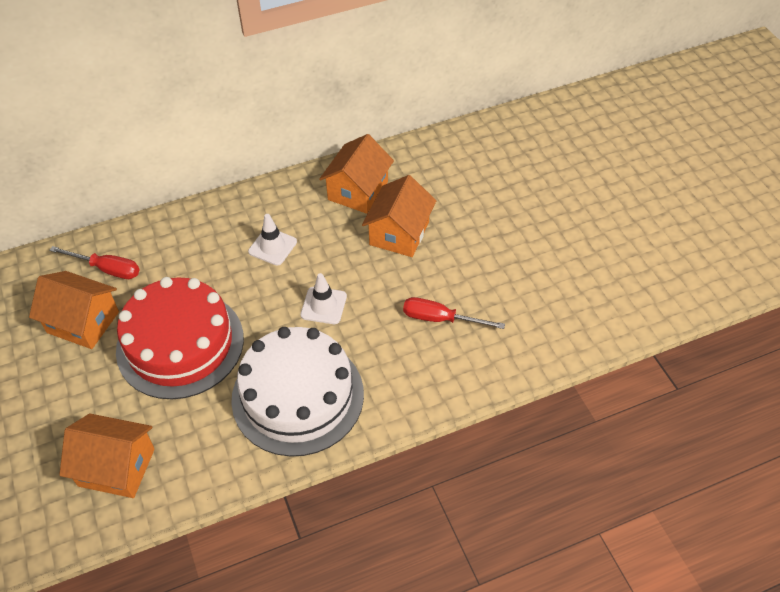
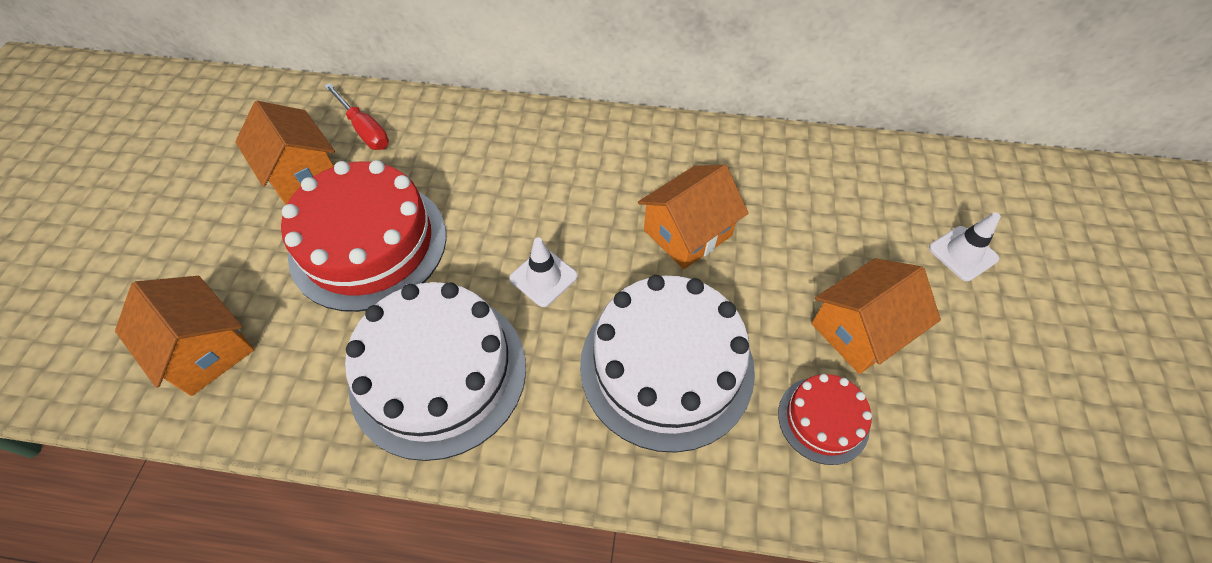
camera: 30 degrees right, 5 degrees up
(272, 247) = (538, 182): white traffic cone -> white traffic cone (963, 253)
(358, 191) = (673, 161): orange house -> orange house (860, 330)
(440, 319) = (666, 366): red screwdriver -> white cake
(548, 302) = (823, 419): none -> red cake

